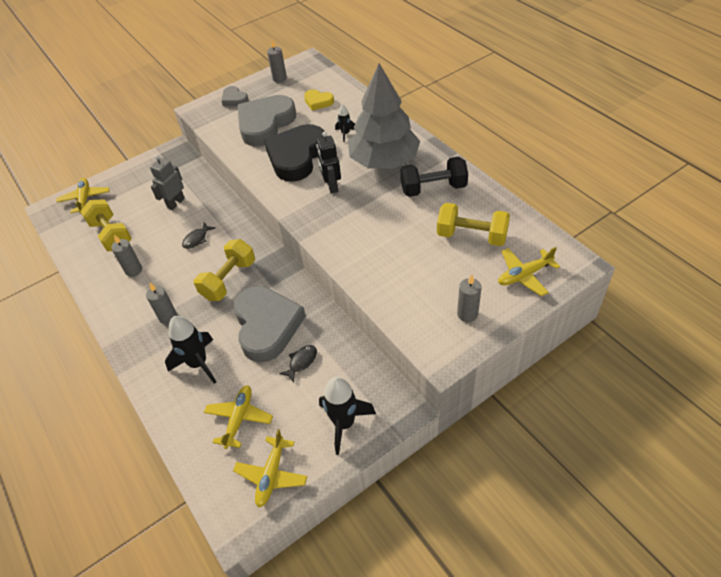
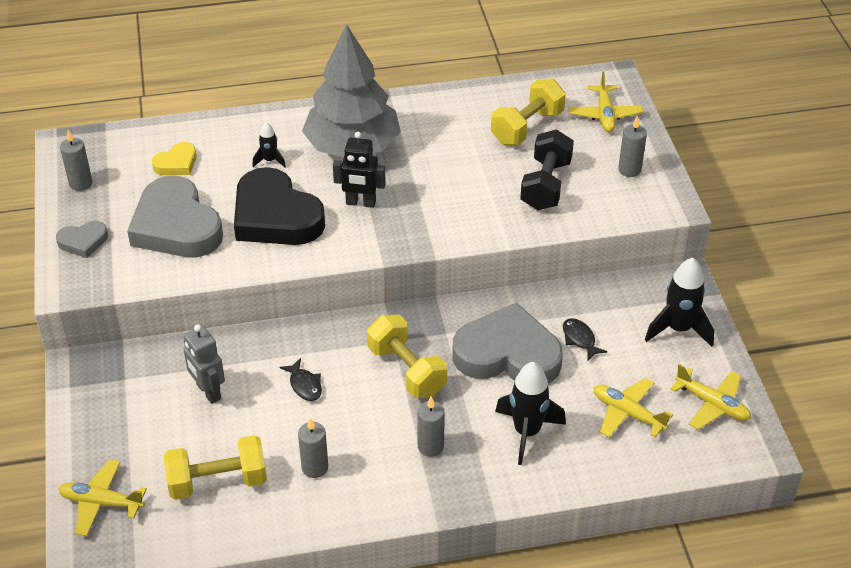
camera: 70 degrees left, 5 degrees down
(433, 188) = (433, 126): black dumbbell -> black dumbbell (545, 185)

